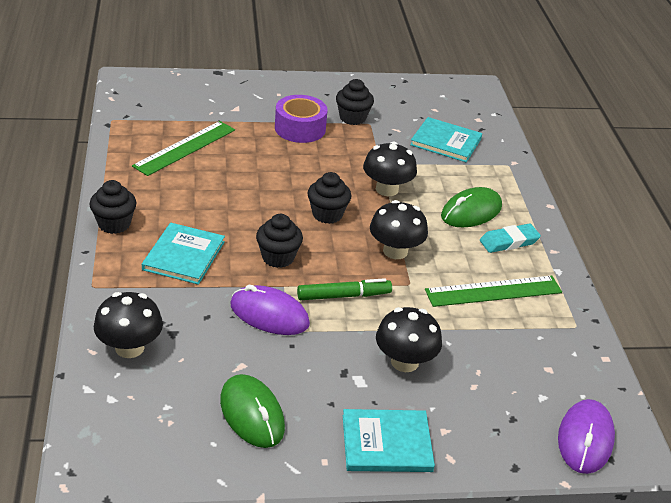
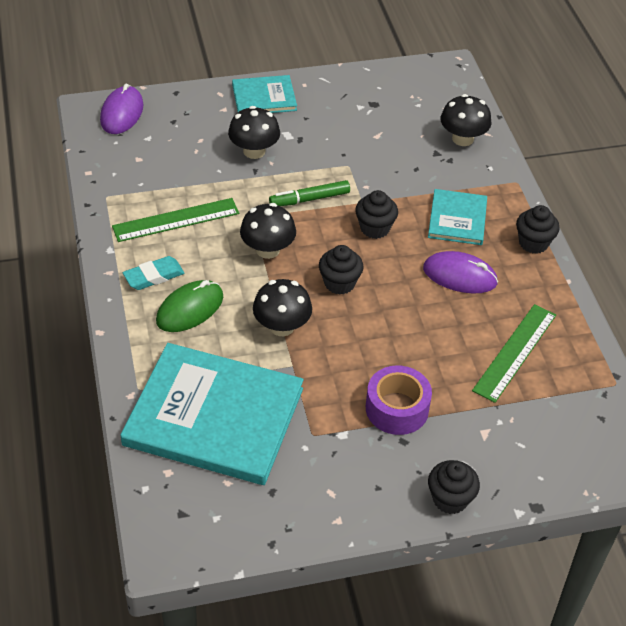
camera: 175 degrees right, 10 degrees up
(252, 414) = (359, 105): green mouse -> none
(269, 314) = (367, 175): purple mouse -> purple mouse (459, 276)
(352, 118) = (336, 441): black cupcake -> black cupcake (450, 499)
(446, 142) = (214, 417): turquoise book -> turquoise book, size x1.98

